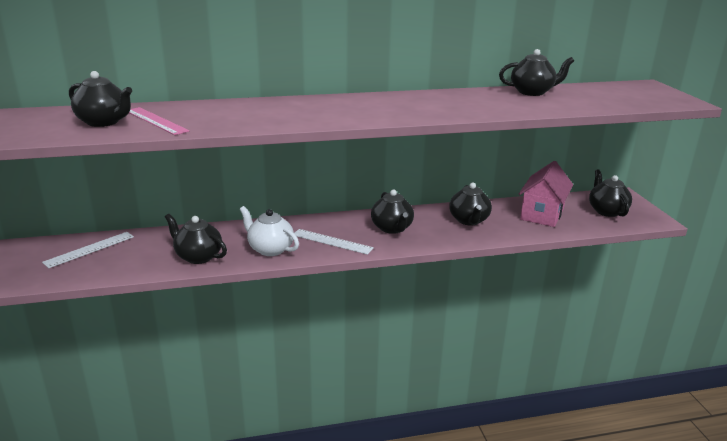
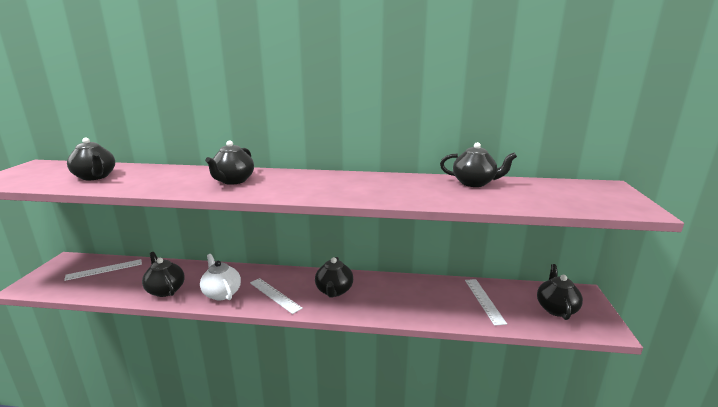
camera: 20 degrees right, 5 degrees down
(156, 121) = (129, 179): pink ruler -> none
(469, 220) = (408, 295): black teapot -> black teapot (233, 181)
(542, 214) = (484, 300): pink house -> white ruler

